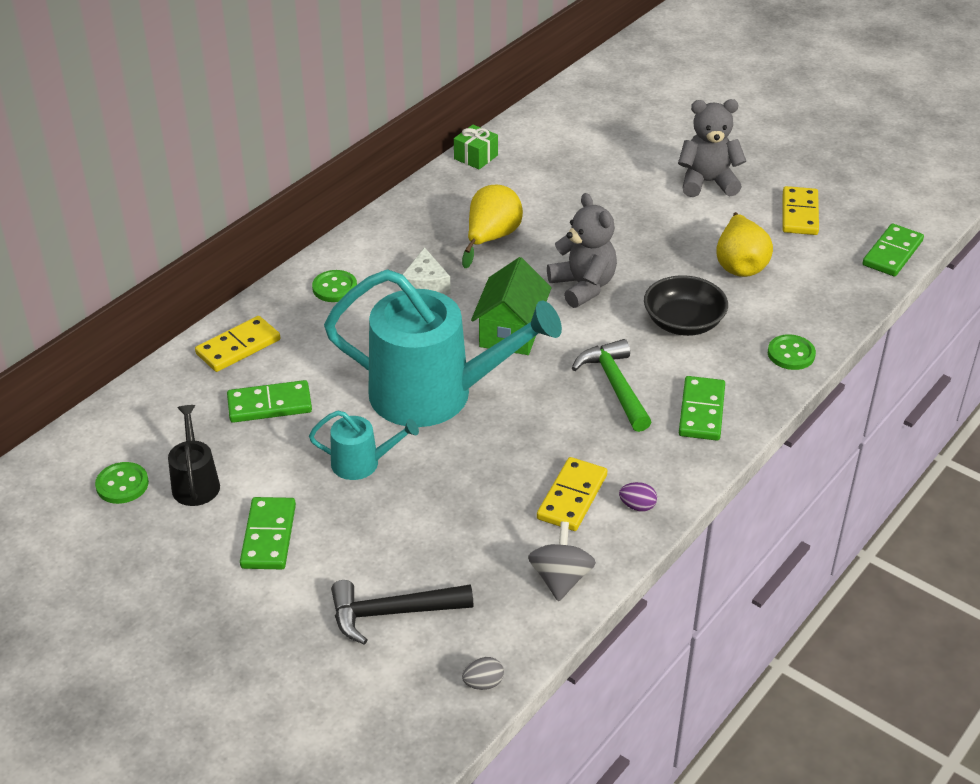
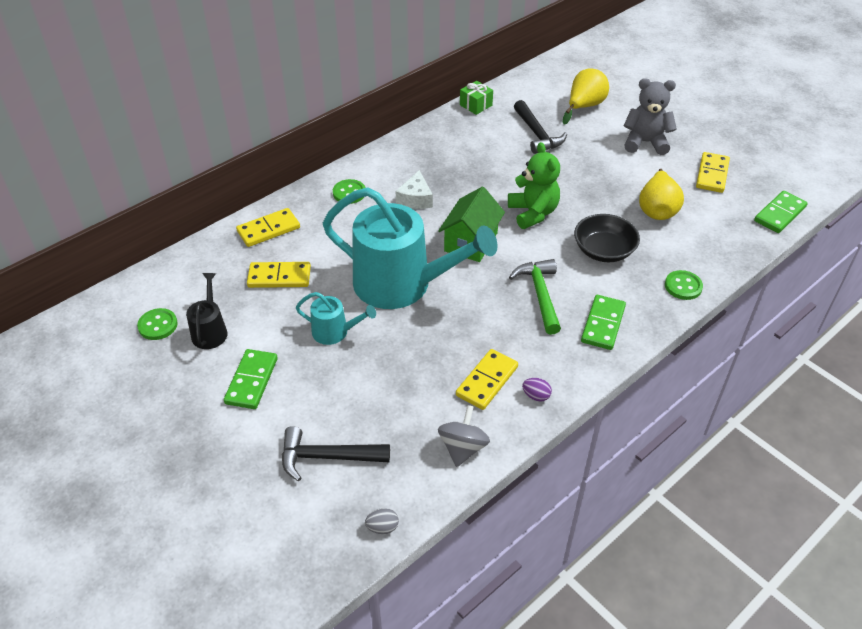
camera: 10 degrees right, 5 degrees up
(269, 405) = (279, 277): green domino -> yellow domino
(491, 238) = (473, 168): yellow pear -> yellow pear (584, 106)
(566, 186) = (537, 134): none -> black hammer
(583, 286) = (533, 213): grey teddy bear -> green teddy bear

